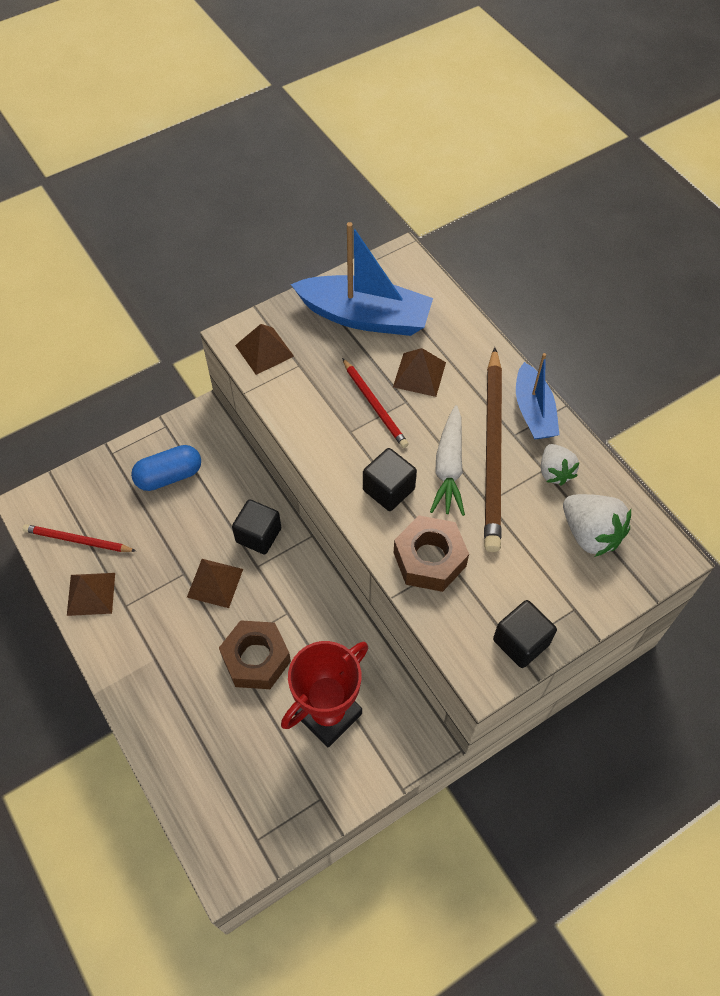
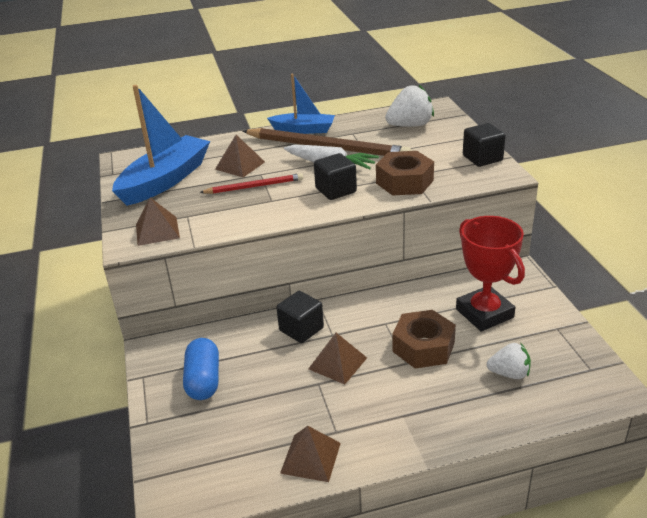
camera: 70 degrees left, 25 degrees down
(78, 540) = (240, 462): red pencil -> none
(554, 472) = (357, 130): white strawberry -> white strawberry (509, 373)

